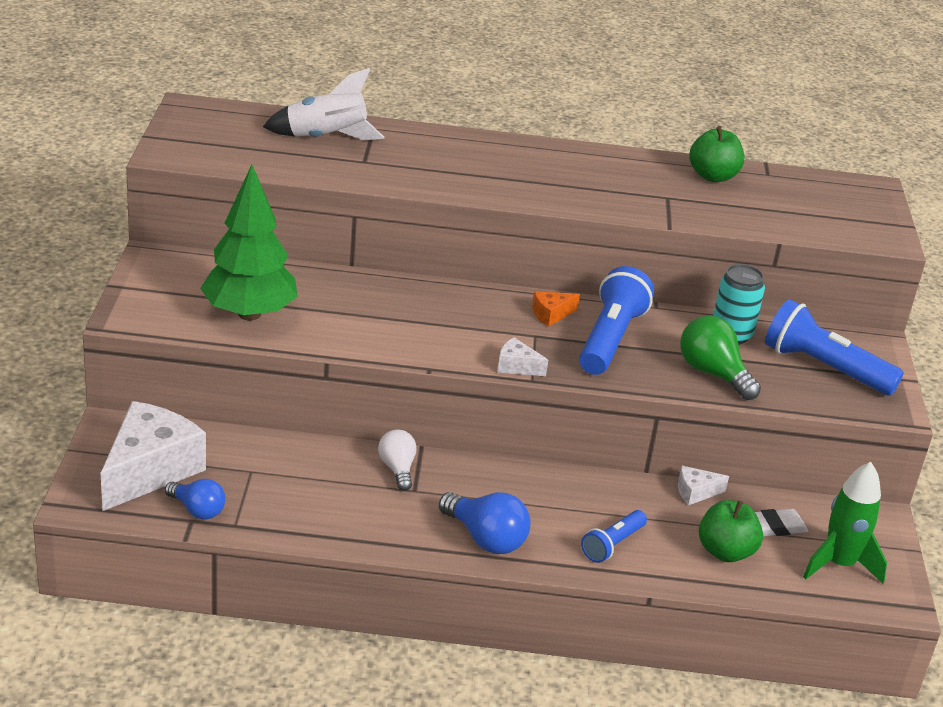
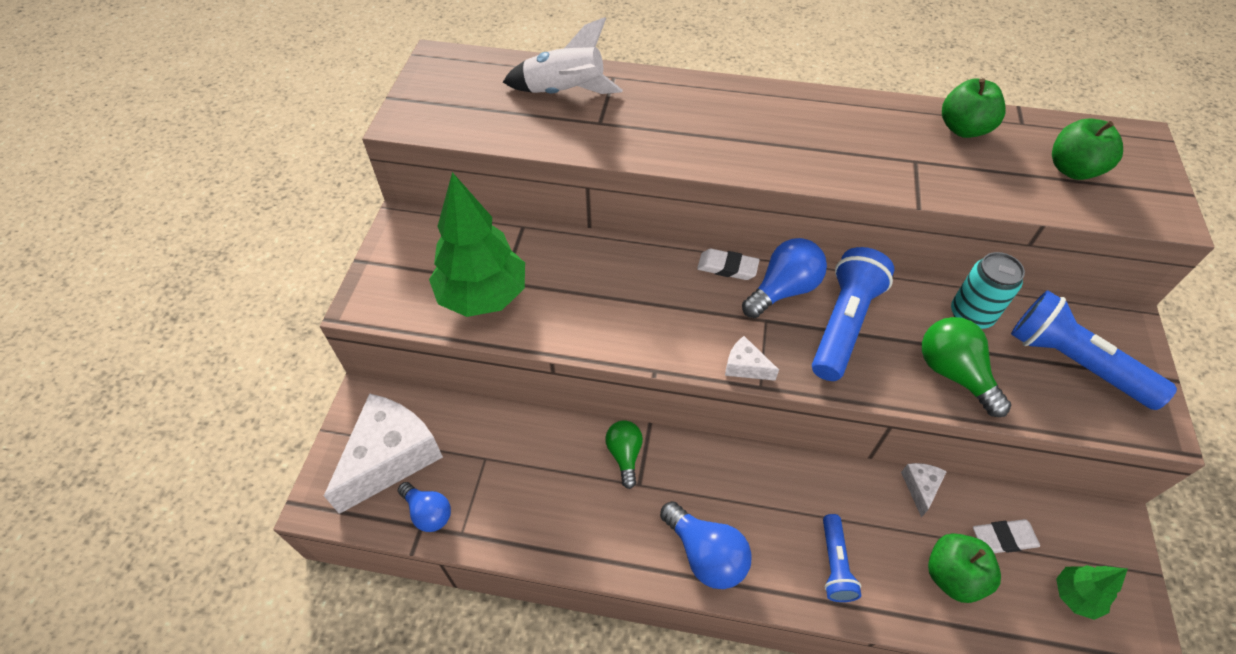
camera: 10 degrees right, 20 degrees up
(397, 469) = (625, 455): white light bulb -> green light bulb
(495, 297) = (727, 267): none -> white eraser
(551, 314) = (783, 290): orange cheese -> blue light bulb
(612, 545) = (834, 564): blue flashlight -> blue flashlight turned 45 degrees counterclockwise
(695, 492) = (920, 487): white cheese -> white cheese turned 105 degrees clockwise
(809, 207) = (1072, 169): none -> green apple
(839, 564) = (1075, 596): green rocket -> green tree

